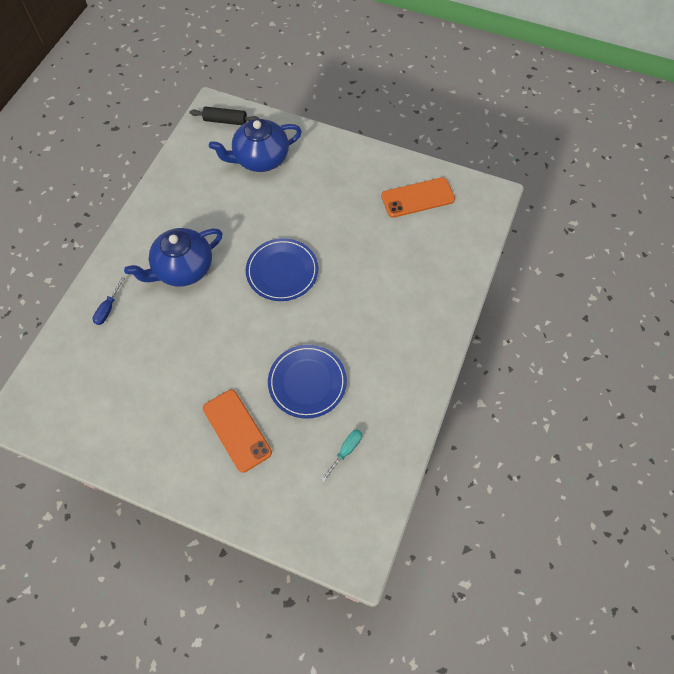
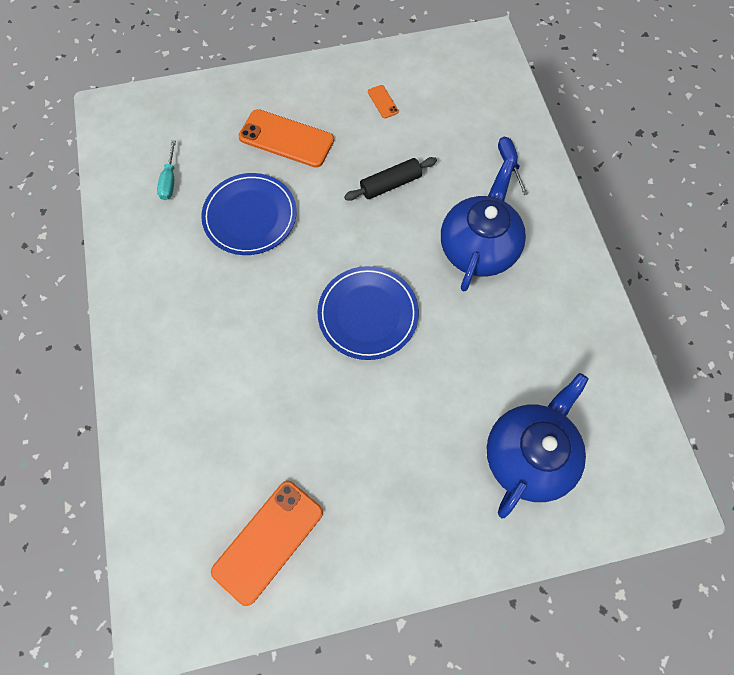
camera: 145 degrees right, 5 degrees up
(142, 415) = (383, 102): none -> orange phone
(225, 121) = (632, 486): black rolling pin -> black rolling pin (390, 184)

